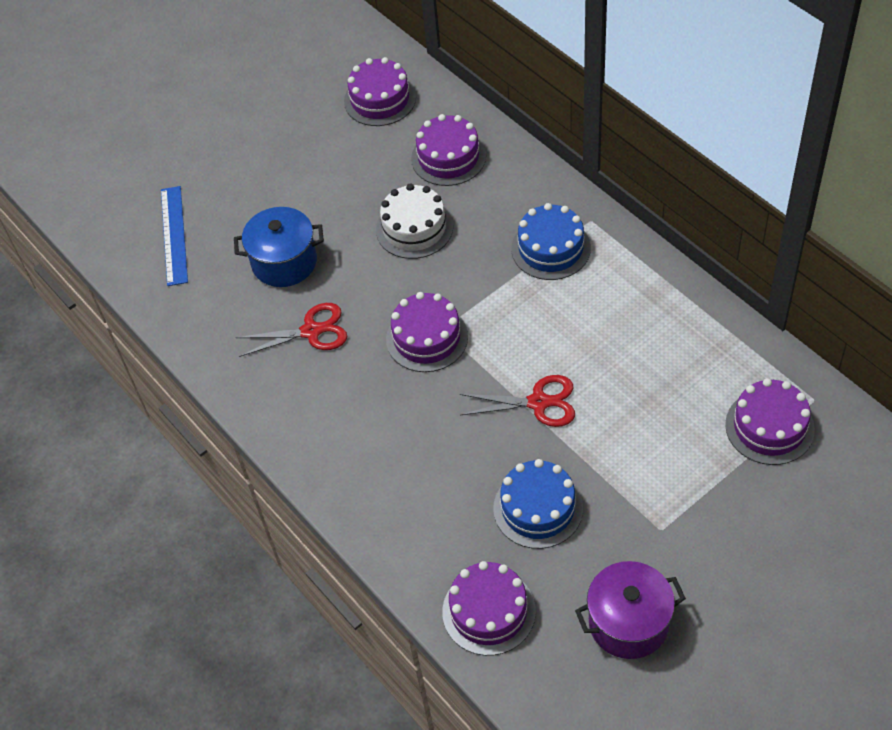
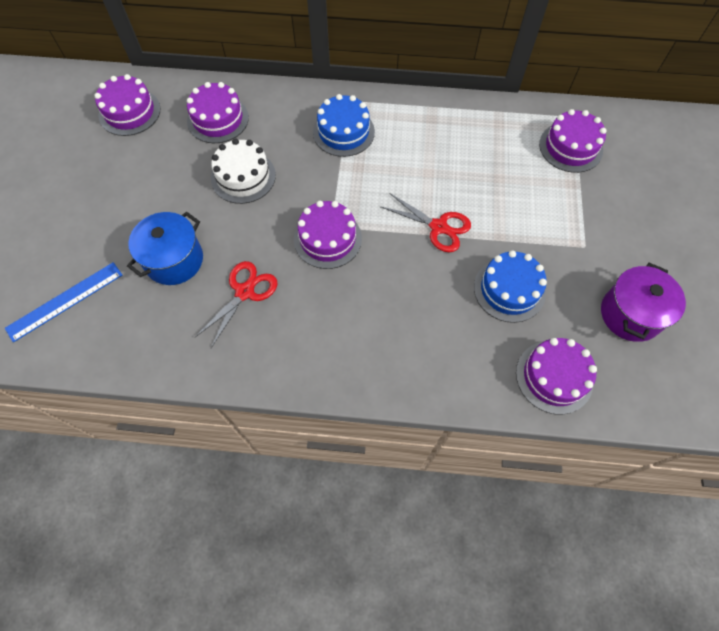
camera: 50 degrees left, 10 degrees up
(174, 235) = (65, 301): blue ruler -> blue ruler turned 75 degrees counterclockwise
(538, 402) = (438, 227): red scissors -> red scissors turned 75 degrees clockwise

